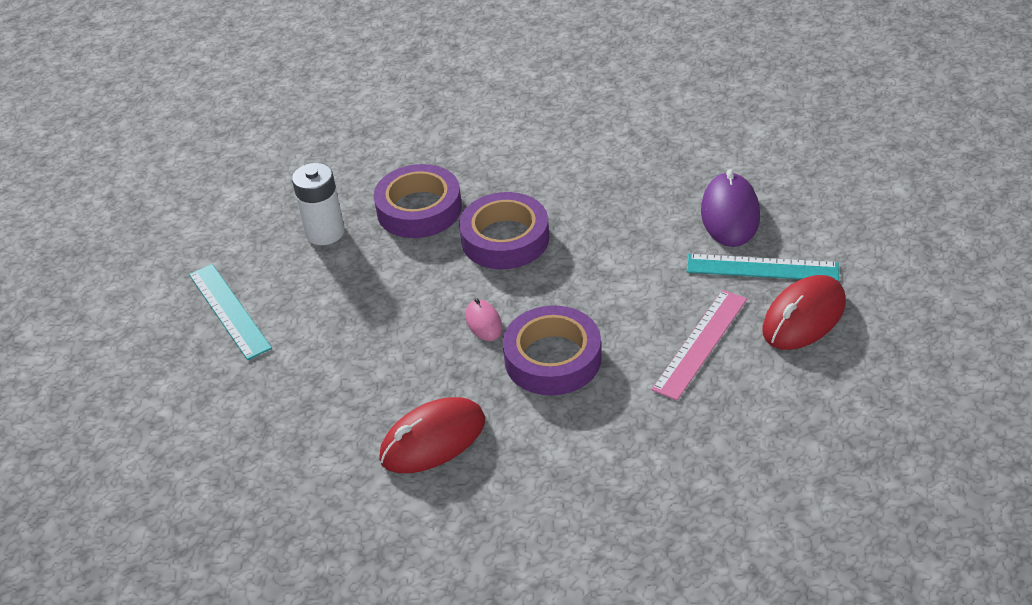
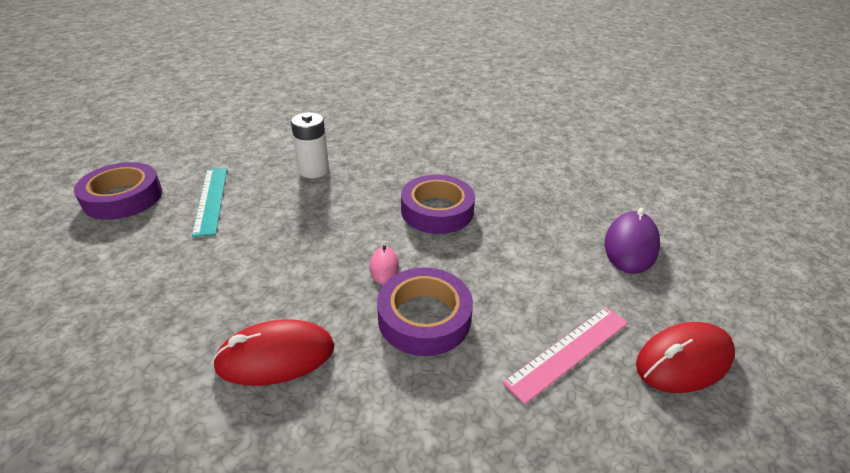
camera: 15 degrees right, 5 degrees down
(419, 209) = (387, 174): purple tape -> purple tape (123, 198)
(762, 268) = (649, 299): turquoise ruler -> none

